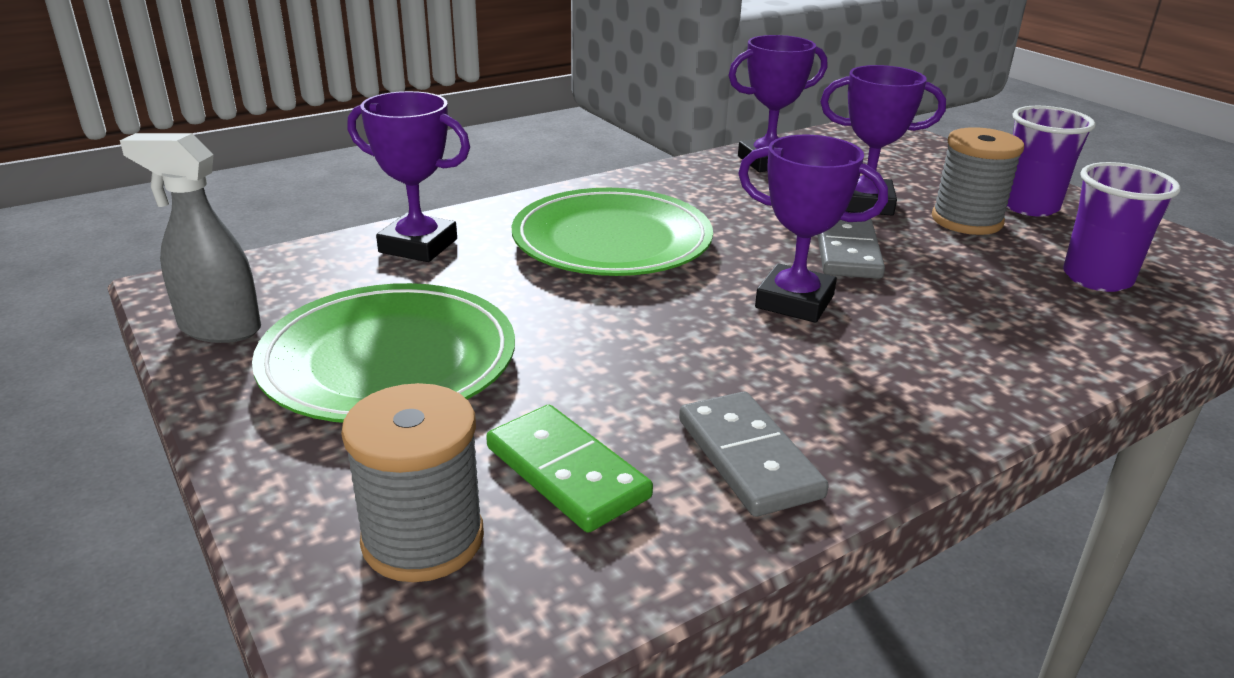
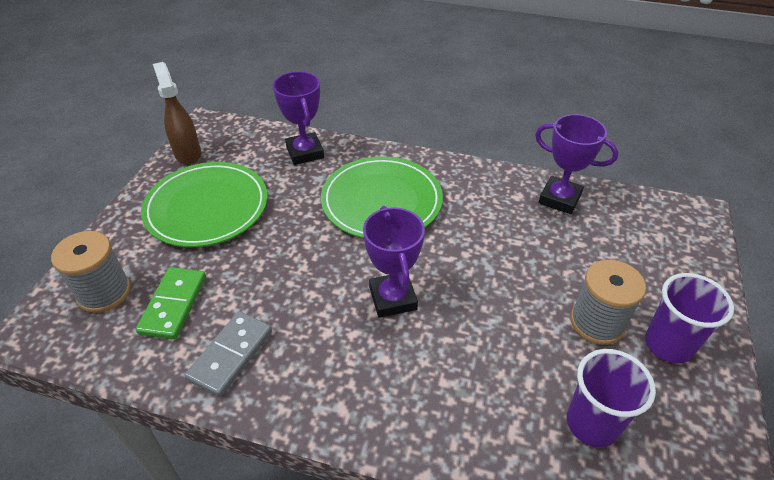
camera: 50 degrees right, 15 degrees up
(219, 328) = (187, 153): grey spray bottle -> brown spray bottle
(847, 252) = (478, 290): grey domino -> none
(865, 203) = (557, 266): purple trophy -> none

